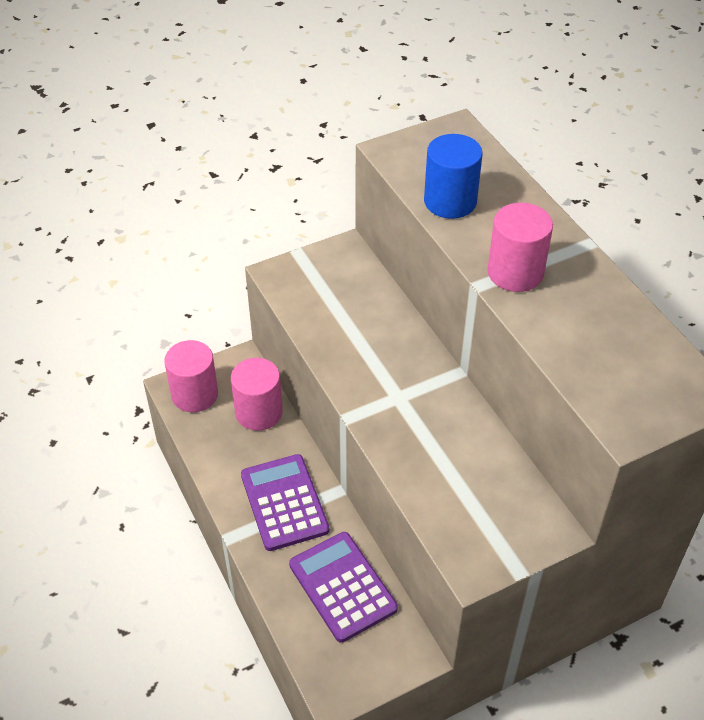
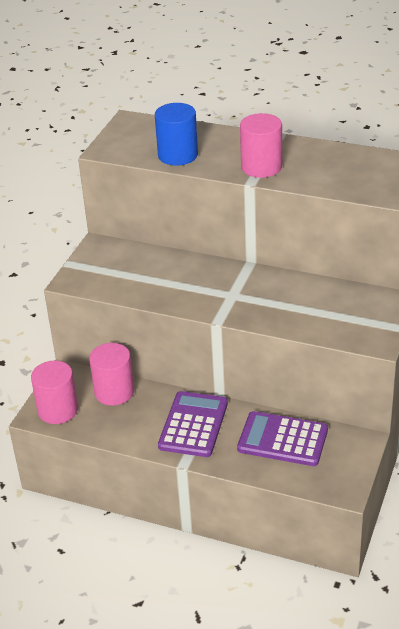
camera: 40 degrees left, 10 degrees down
(284, 502) = (193, 425): purple calculator -> purple calculator turned 75 degrees clockwise

